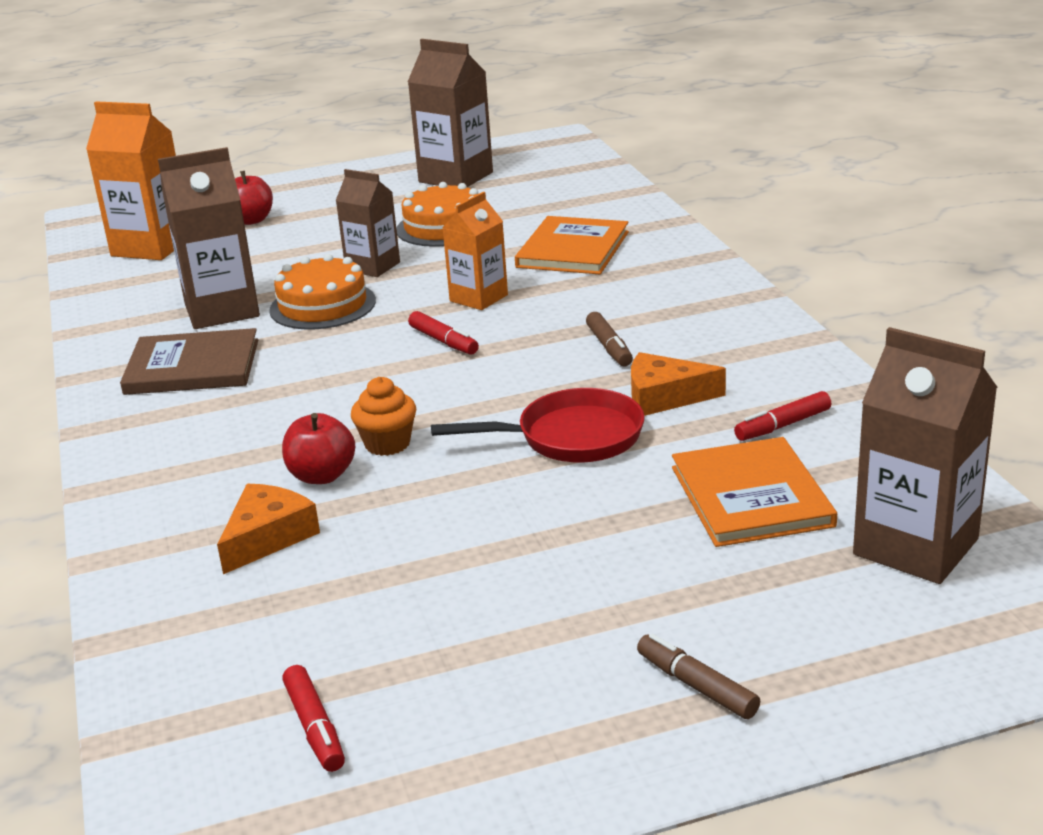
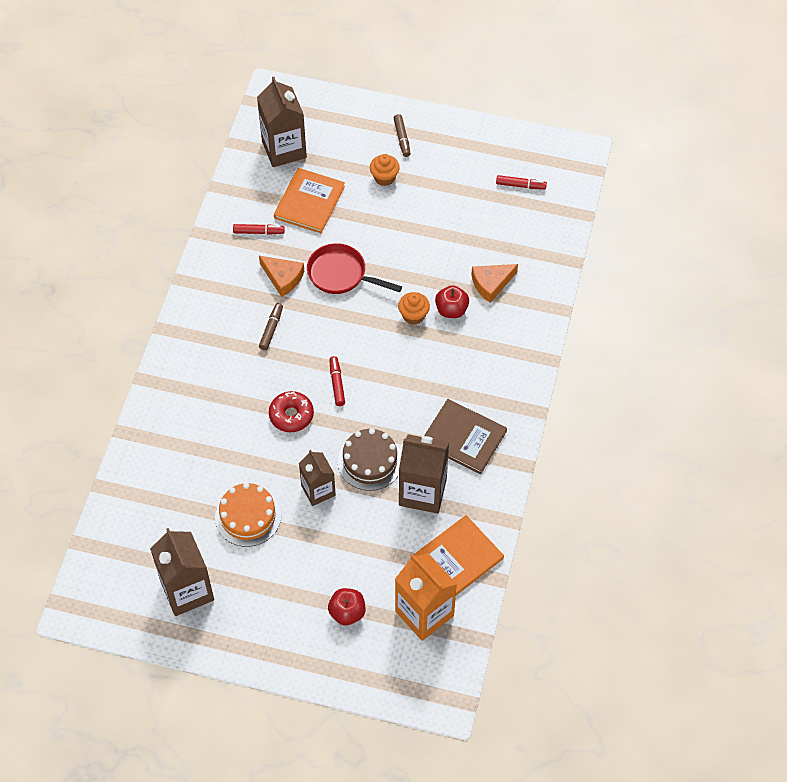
camera: 150 degrees left, 30 degrees up
(315, 727) = (520, 185): red marker -> red marker turned 90 degrees clockwise
(322, 305) = (370, 461): orange cake -> brown cake
(478, 298) = (291, 415): orange carton -> red donut
(572, 249) = (206, 436): orange book -> orange book (458, 559)
(651, 597) = (384, 178): none -> orange cupcake

